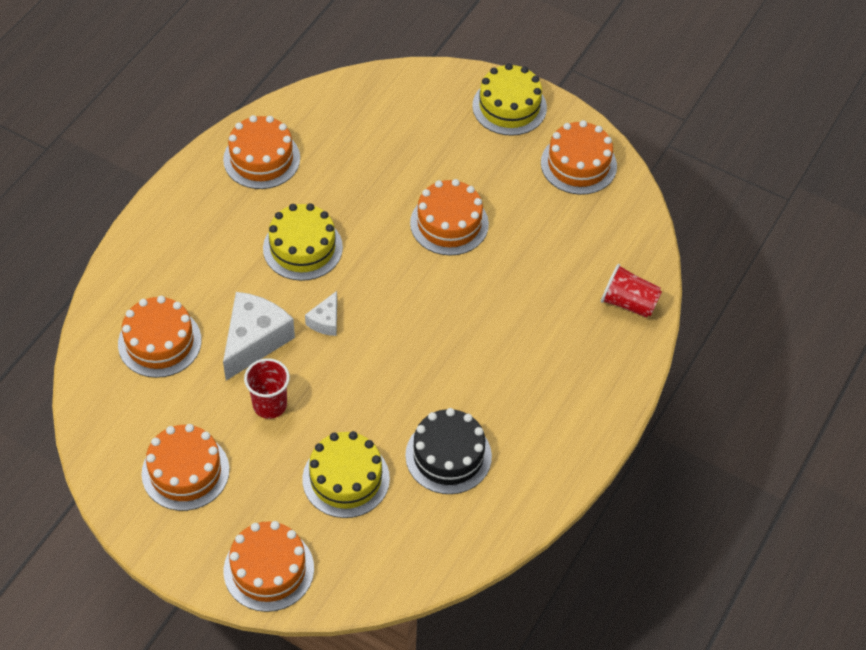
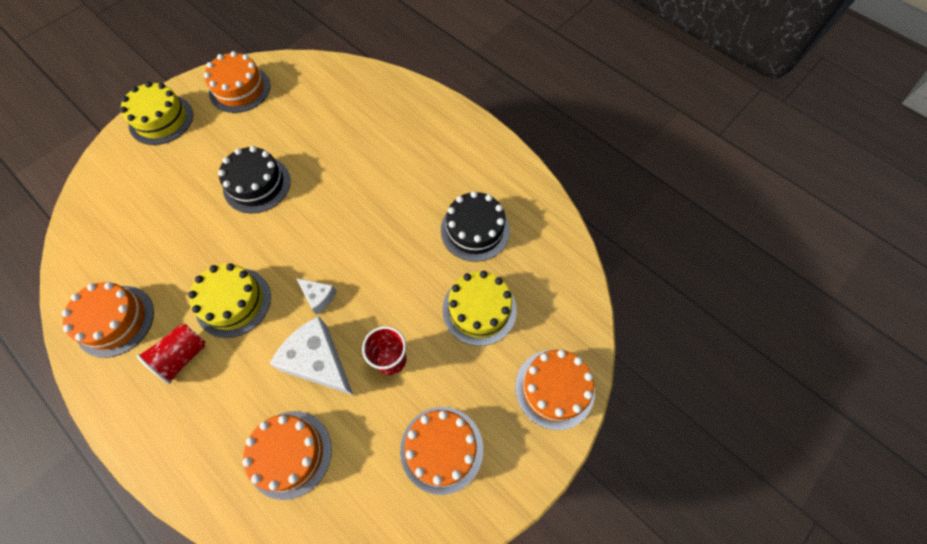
camera: 75 degrees left, 10 degrees up
(449, 223) = (257, 184): orange cake -> black cake
(629, 303) = (375, 88): red cup -> red cup (183, 356)

